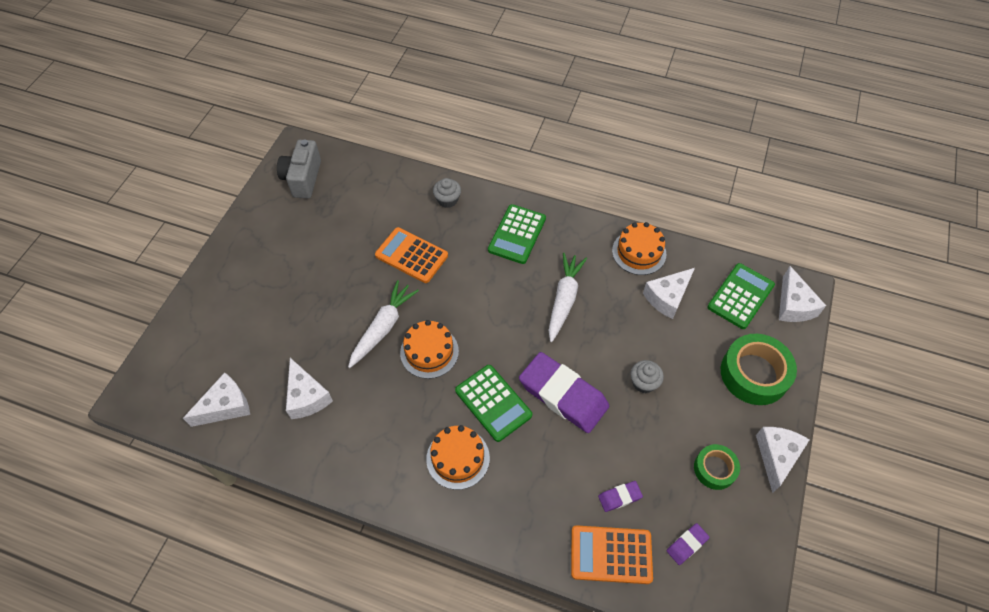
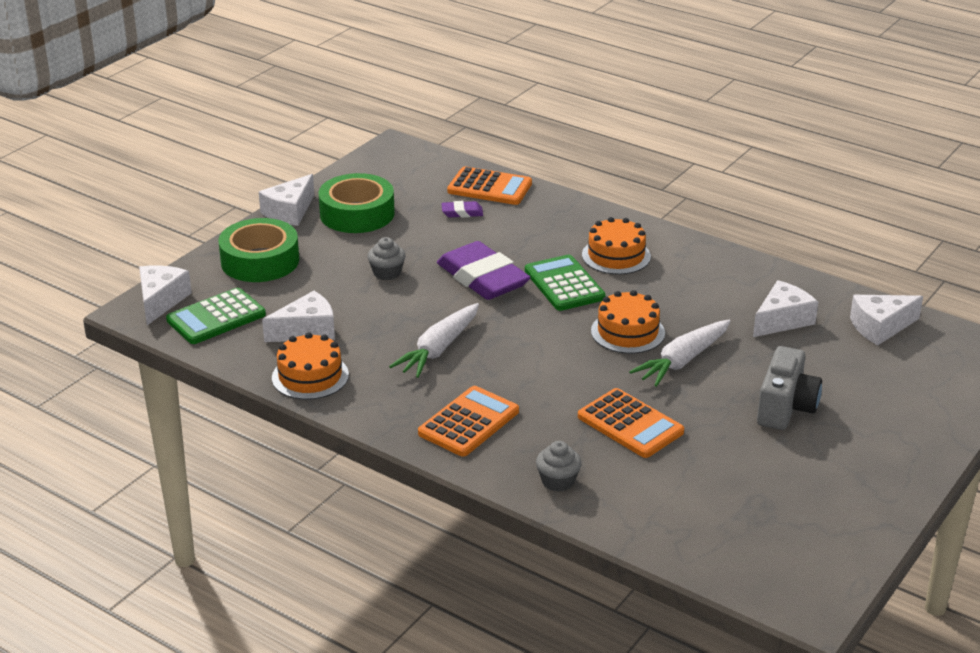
camera: 165 degrees left, 25 degrees down
(303, 178) = (796, 553): grey camera -> grey camera (785, 408)
(307, 396) = (782, 320): white cheese -> white cheese turned 60 degrees clockwise
(517, 234) = (468, 422): green calculator -> orange calculator
(687, 544) = (417, 182): purple eraser -> none
(714, 469) = (357, 214): green tape -> green tape, size x1.73

